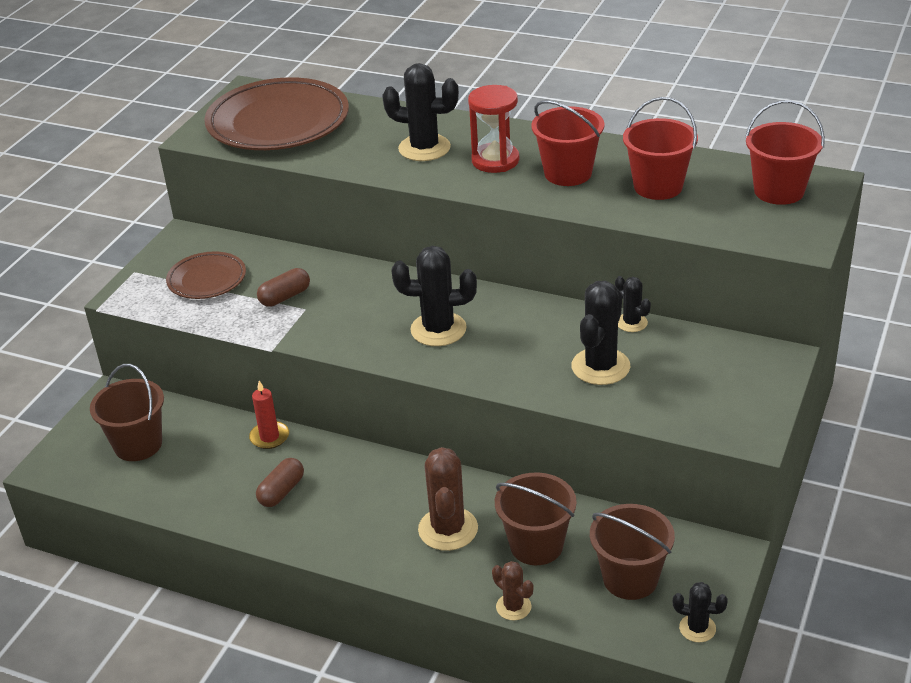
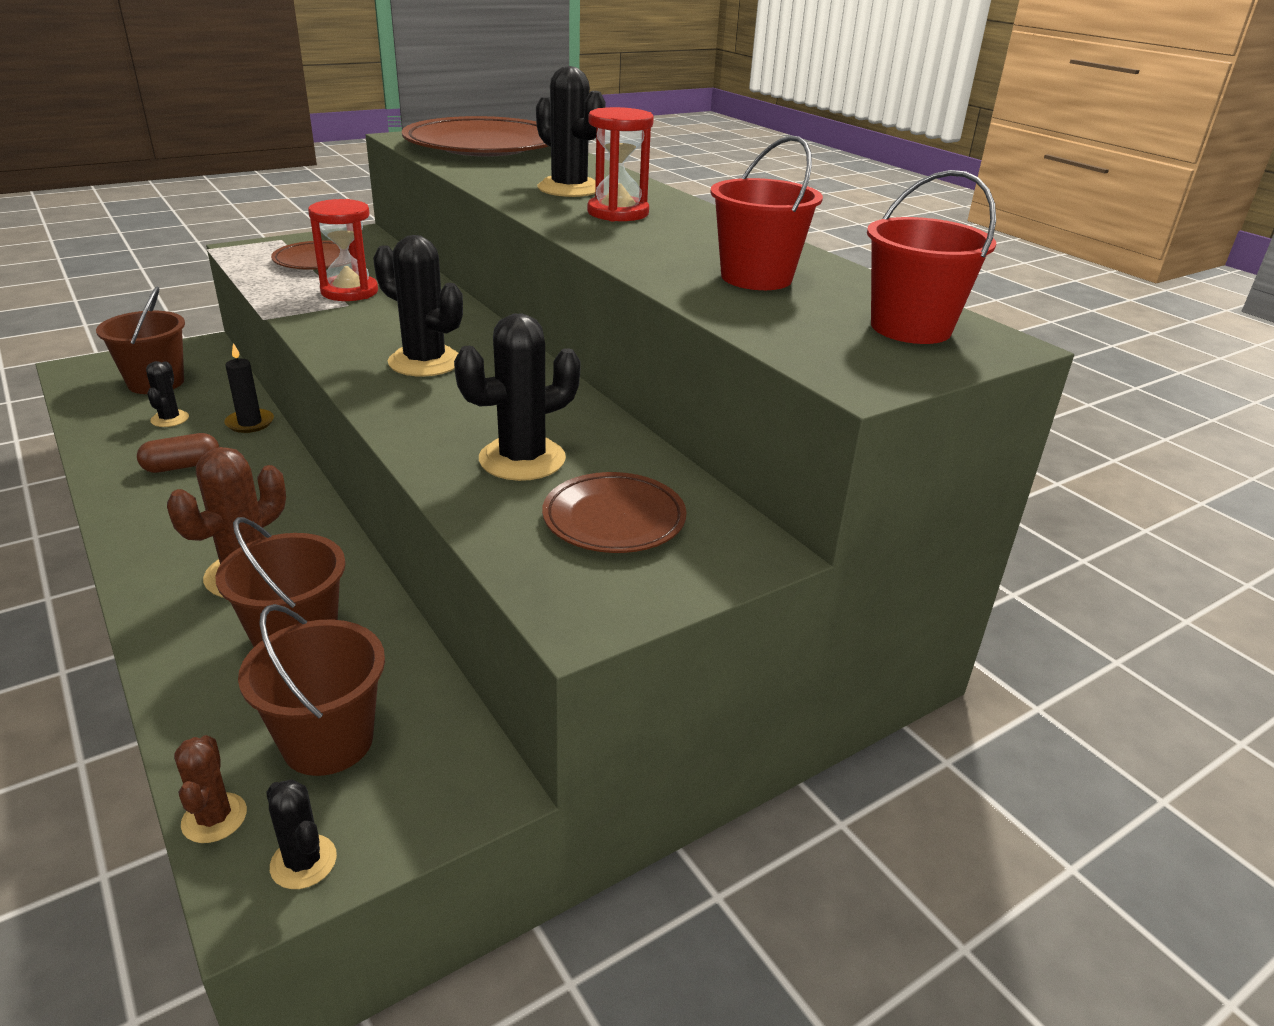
camera: 30 degrees right, 5 degrees down
(269, 437) = (250, 423): red candle -> black candle
(285, 297) = (349, 292): brown capsule -> red hourglass
(513, 607) = (169, 690): brown cactus -> brown cactus (214, 818)
(568, 173) = (673, 240): red bucket -> none
(631, 323) = (626, 437): black cactus -> black cactus (170, 419)
(695, 376) = (614, 519): none -> brown plate

